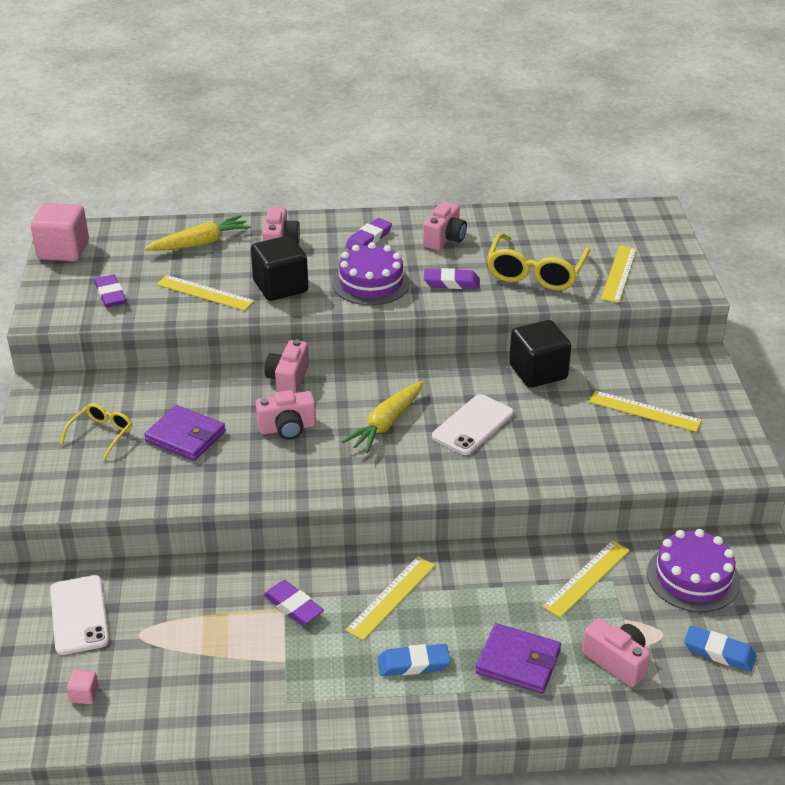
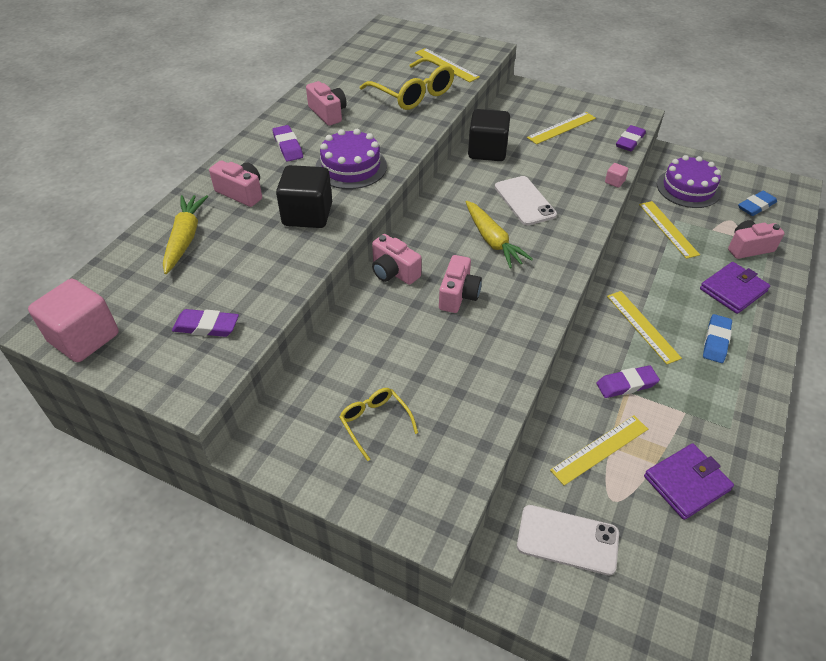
camera: 60 degrees left, 10 degrees up
(84, 694) = (674, 569): pink cube -> pink cube (614, 182)
(185, 436) = (423, 362): purple wallet -> purple wallet (686, 483)
(205, 293) = (270, 262): yellow ruler -> yellow ruler (600, 449)
(451, 283) = (389, 131): purple eraser -> purple eraser (630, 141)

